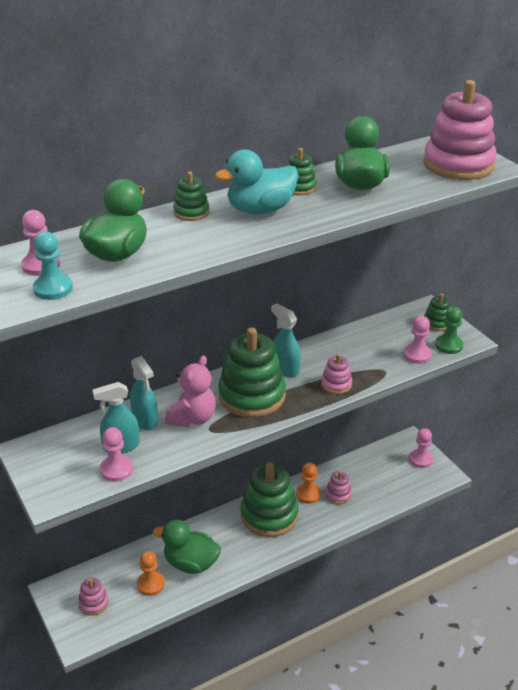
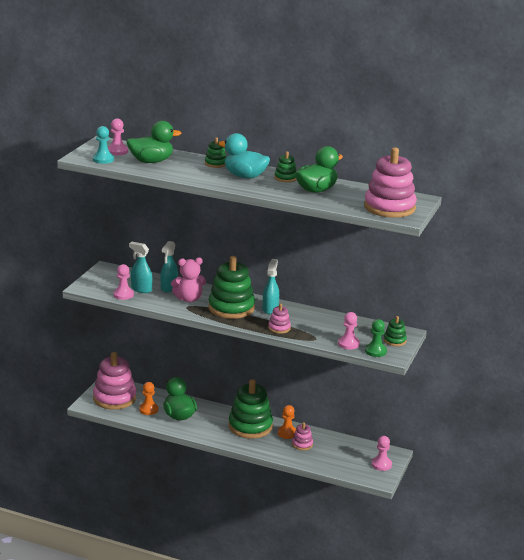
camera: 50 degrees right, 10 degrees down
(93, 603) = (114, 398): pink stacking toy -> pink stacking toy, size x2.13

